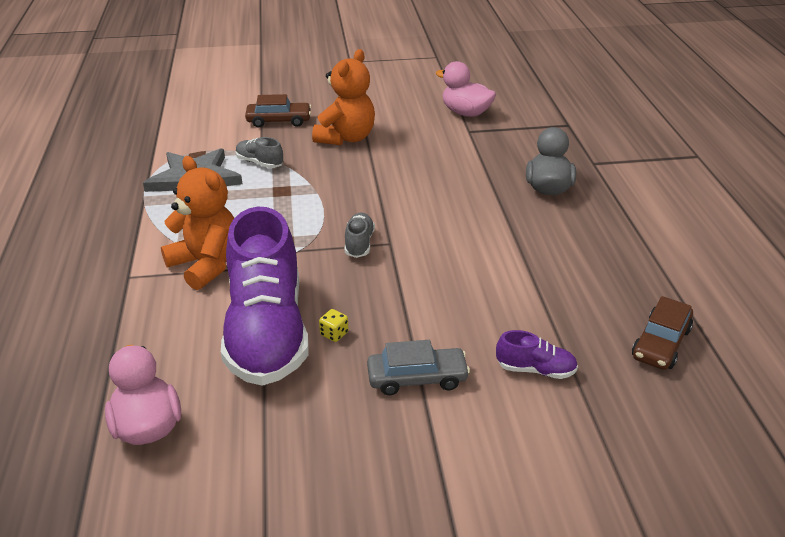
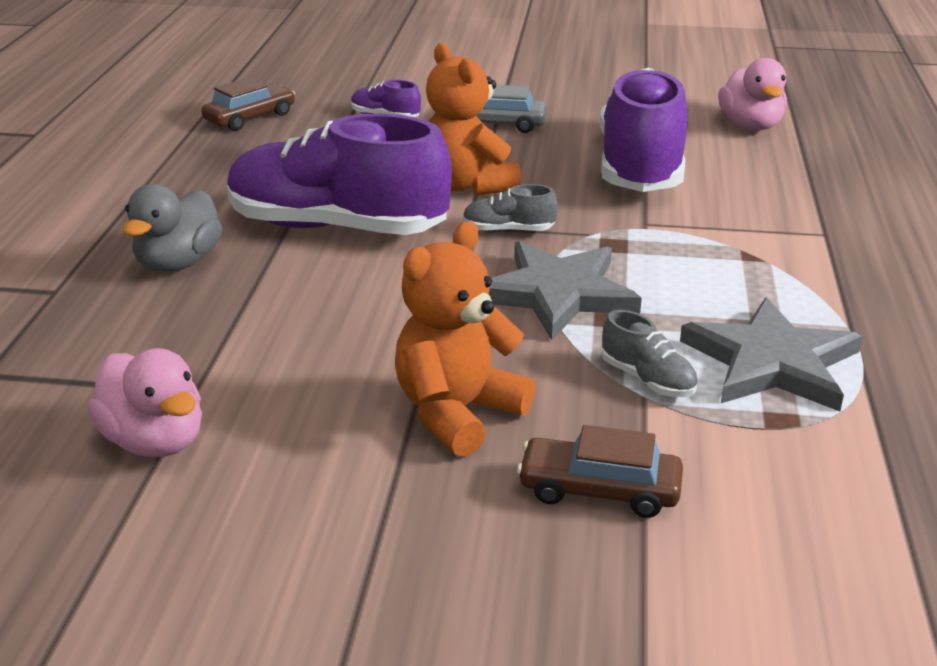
camera: 165 degrees left, 5 degrees down
(206, 265) = (721, 233): orange teddy bear -> orange teddy bear (467, 185)
(314, 201) = (558, 293): none -> grey star
(334, 334) = (568, 158): yellow dice -> none
(359, 243) = (508, 230): grey shoe -> grey shoe turned 75 degrees clockwise
(476, 228) = (337, 227): none -> purple shoe

